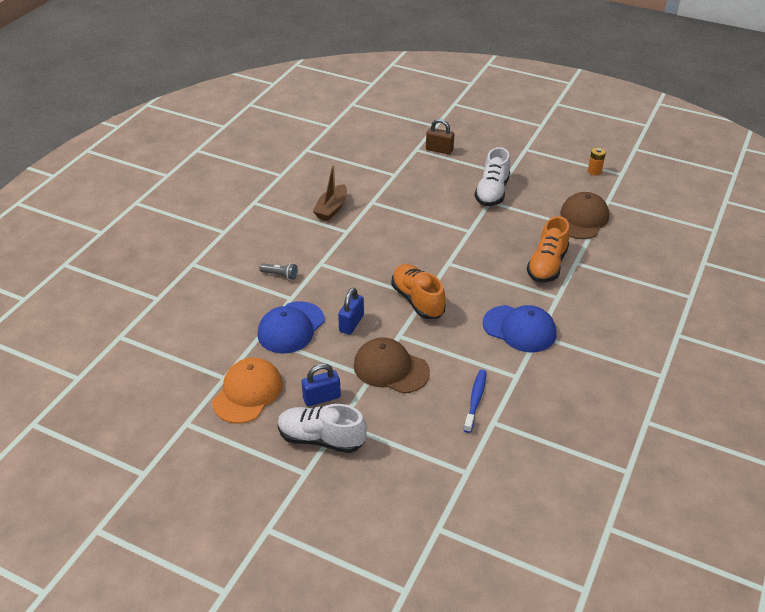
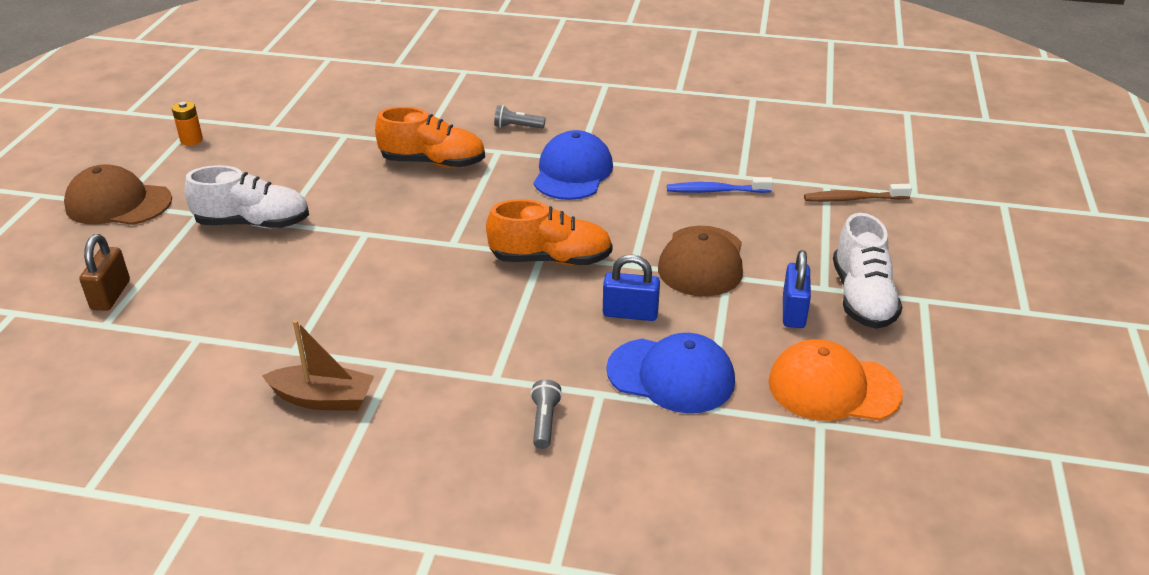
camera: 105 degrees left, 5 degrees down
(321, 398) = (793, 312): blue padlock -> blue padlock turned 45 degrees clockwise
(417, 300) = (551, 259): orange shoe -> orange shoe turned 135 degrees counterclockwise
(442, 482) = (853, 199): none -> brown toothbrush
(582, 219) = (319, 143): brown cap -> brown cap (118, 203)
(592, 312) = (517, 127): none -> grey flashlight

